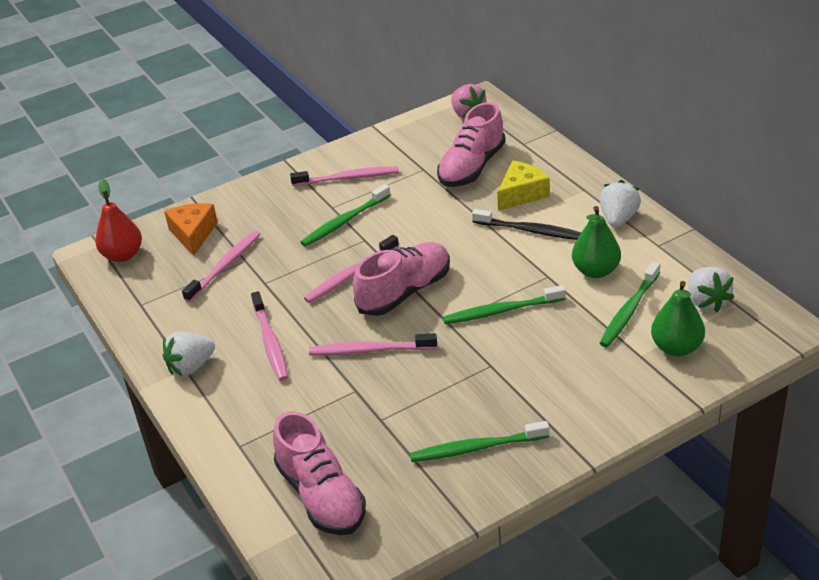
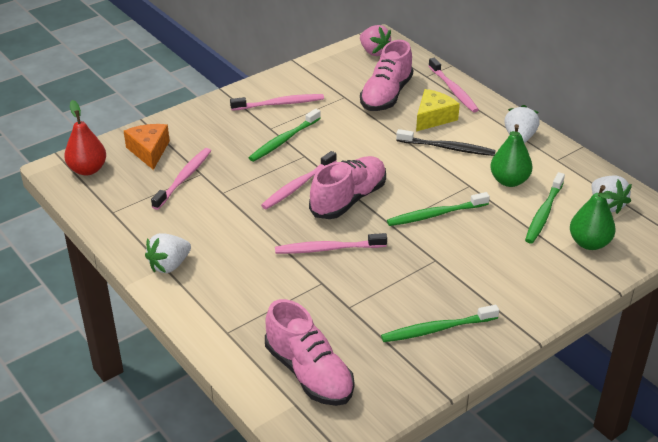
camera: 10 degrees left, 0 degrees up
(270, 342) = (238, 243): pink toothbrush -> pink toothbrush (453, 90)

